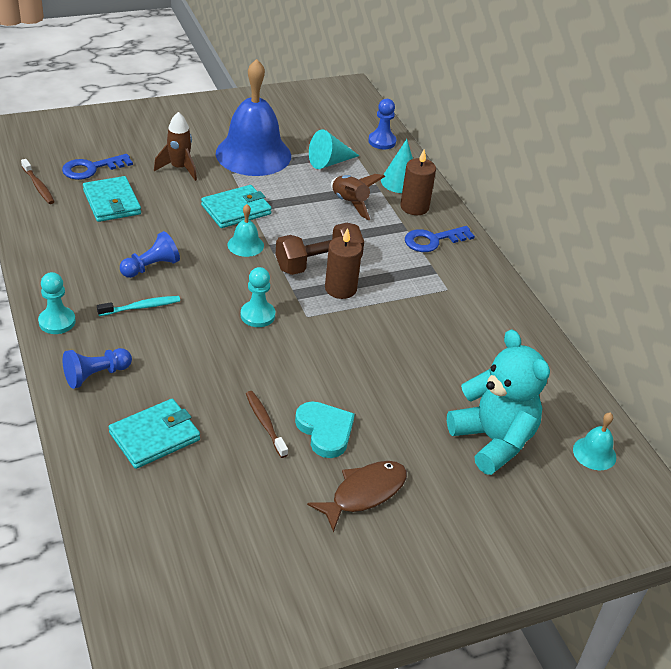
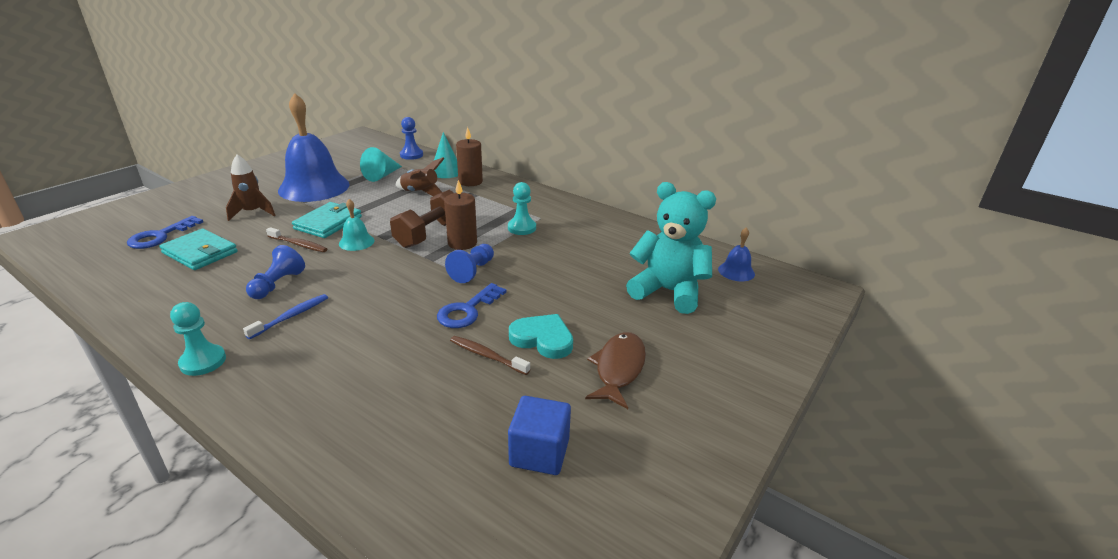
camera: 30 degrees left, 10 degrees down
(38, 186) = (106, 264): brown toothbrush -> brown toothbrush (298, 244)
(96, 375) = (283, 389): blue pawn -> blue pawn (472, 271)
(141, 307) = (291, 316): turquoise toothbrush -> blue toothbrush
(155, 436) = (390, 413): turquoise wallet -> none
(236, 528) = (539, 452): none -> blue cube
(257, 315) = (409, 283): turquoise pawn -> turquoise pawn (522, 228)
(433, 240) = (502, 195): blue key -> blue key (467, 310)
(594, 453) = (736, 271): turquoise bell -> blue bell

